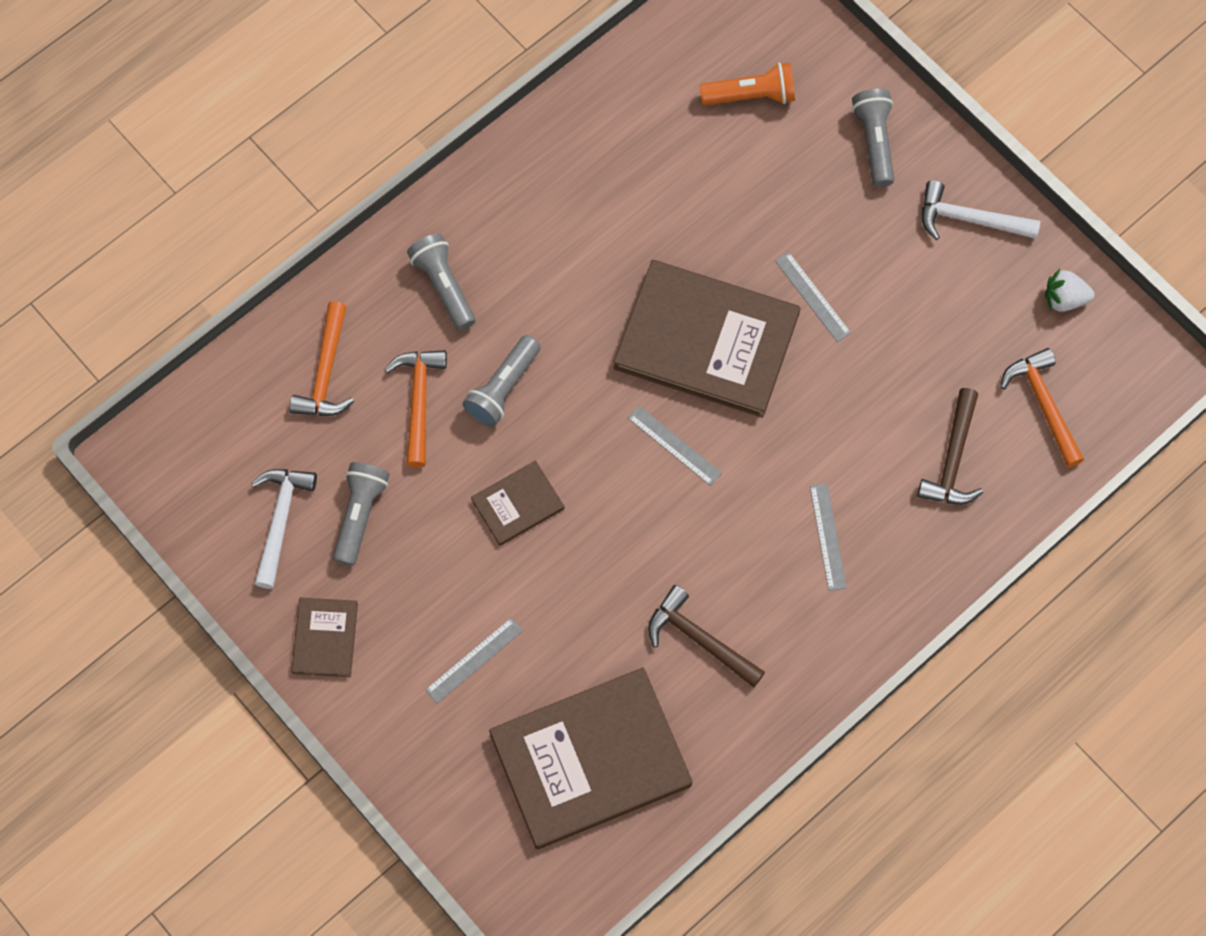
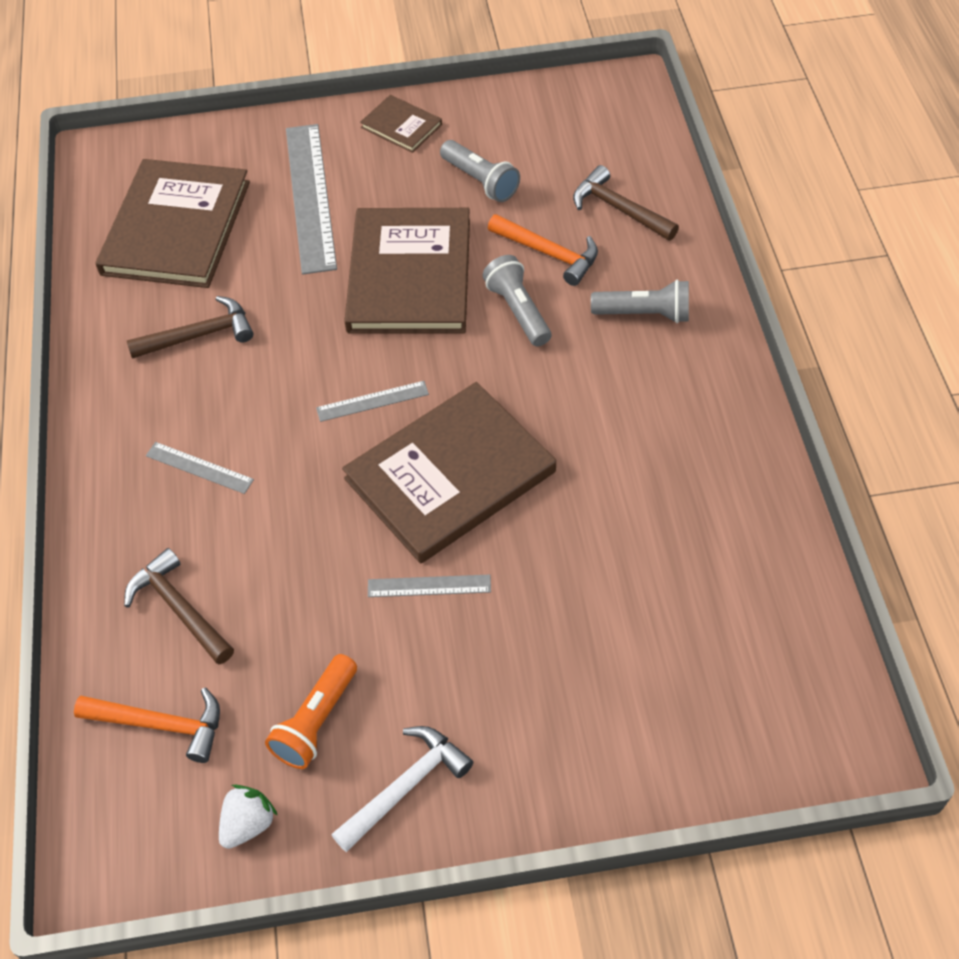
camera: 125 degrees right, 15 degrees down
(280, 520) = (513, 137): white hammer -> none
(326, 372) = (619, 209): orange hammer -> brown hammer
(474, 660) = (311, 196): grey ruler -> grey ruler, size x2.08
(517, 504) = (409, 275): brown book -> brown book, size x2.14
(751, 95) = (692, 659): orange flashlight -> orange flashlight (316, 721)
(874, 142) = (560, 747): grey flashlight -> none

